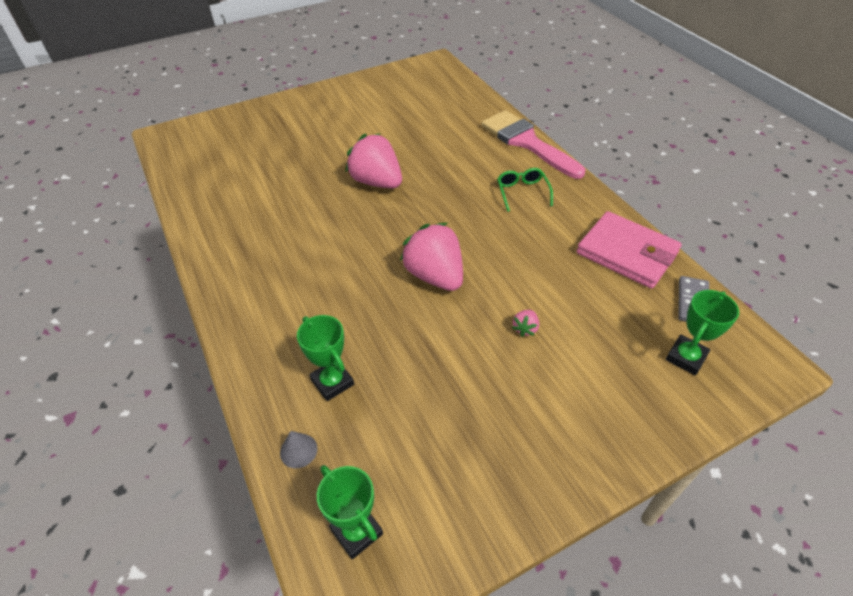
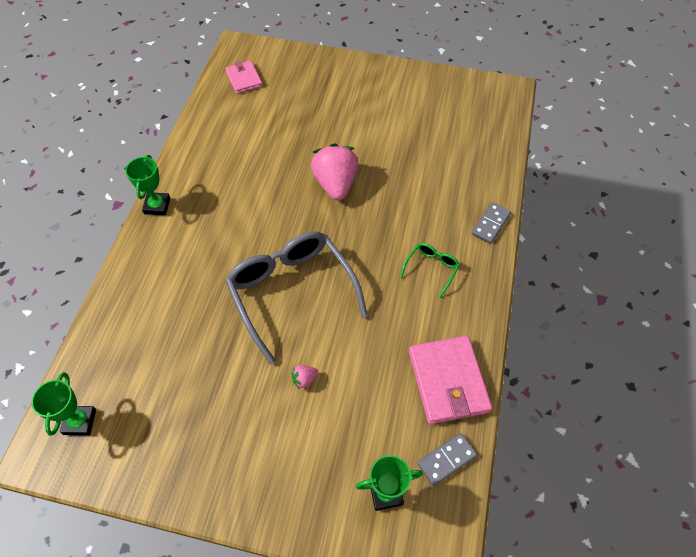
camera: 40 degrees right, 10 degrees up
(198, 154) = (244, 79): none -> pink wallet
(298, 450) = (99, 348): grey cone -> none
(332, 382) = (156, 320): green trophy -> green trophy (157, 206)
(435, 276) = (291, 292): pink strawberry -> grey glasses
(526, 142) = (490, 224): pink brush -> grey domino

